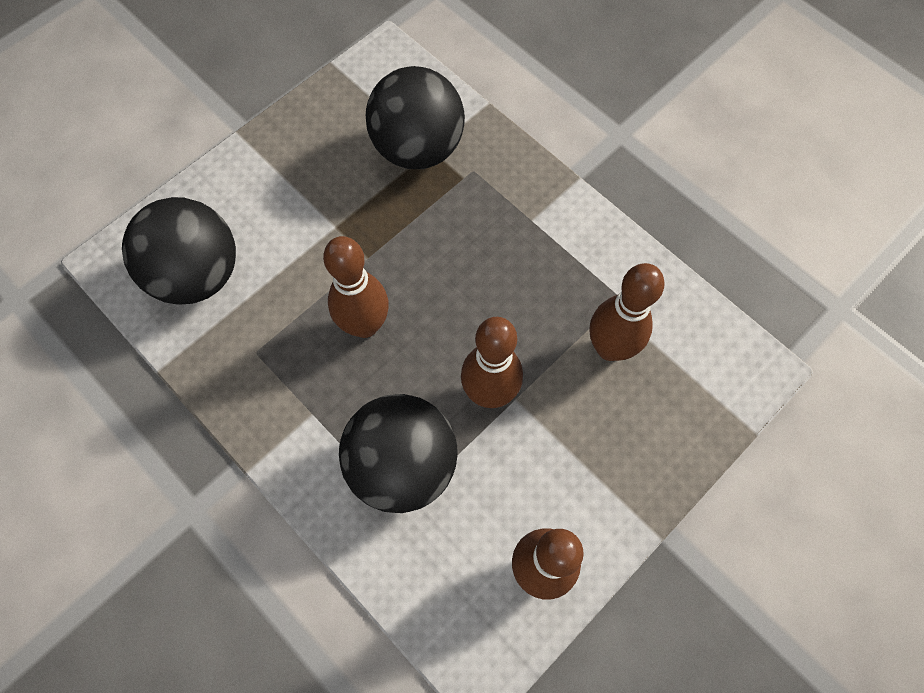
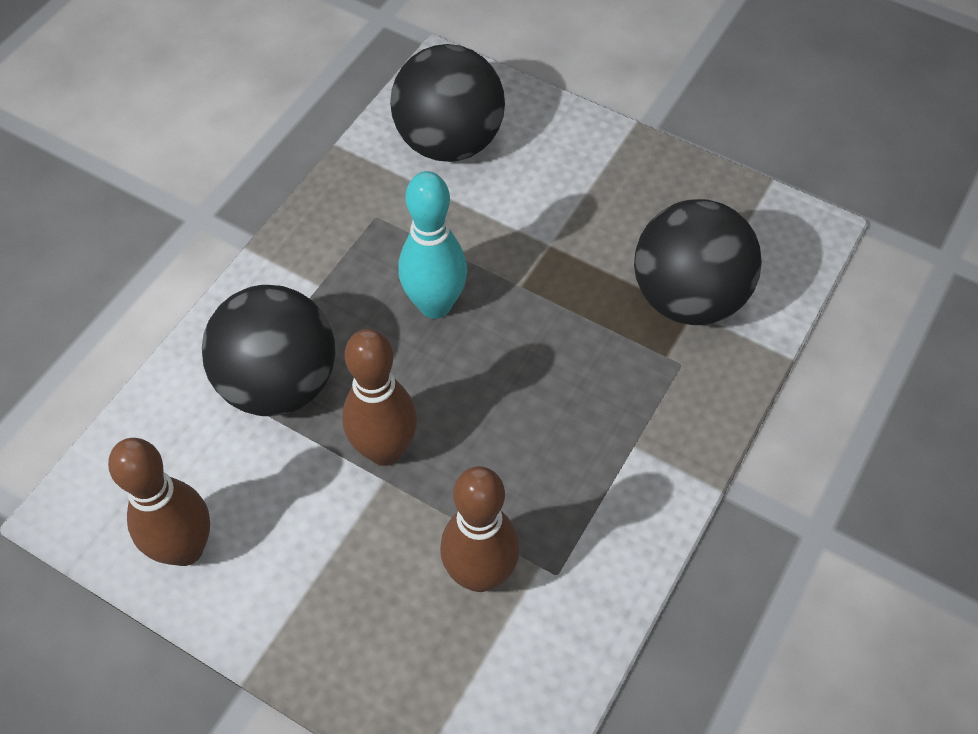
camera: 75 degrees right, 10 degrees down
(365, 325) = (435, 305): brown bowling pin -> turquoise bowling pin

